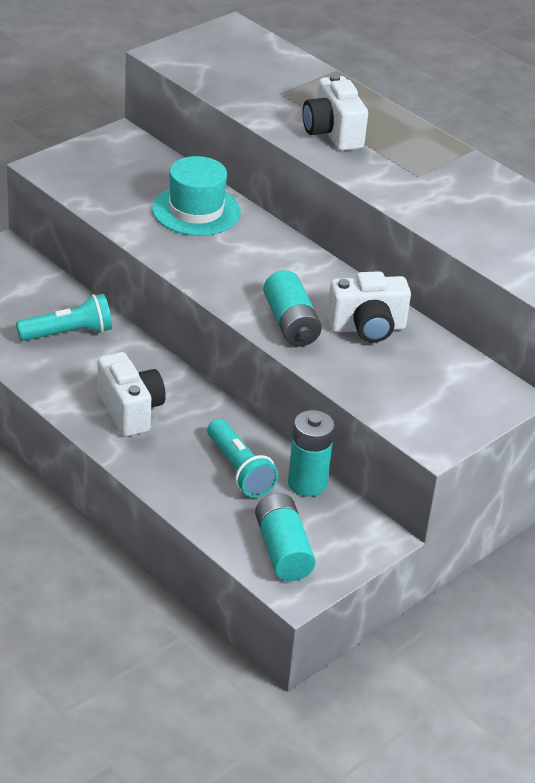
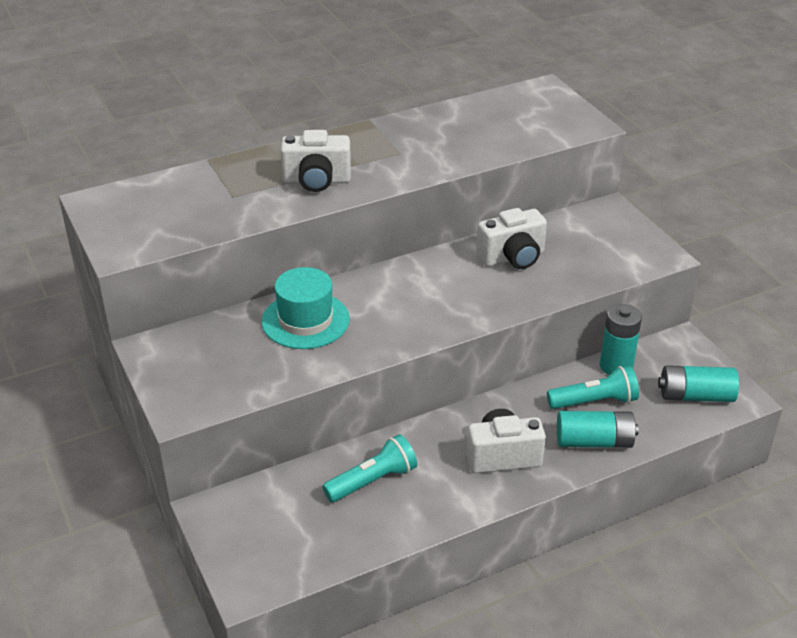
camera: 70 degrees left, 0 degrees up
(68, 333) = (373, 481): turquoise flashlight -> turquoise flashlight turned 60 degrees clockwise
(290, 323) = (497, 297): turquoise battery -> turquoise battery (594, 441)
(367, 328) = (512, 258): white camera -> white camera turned 60 degrees clockwise

